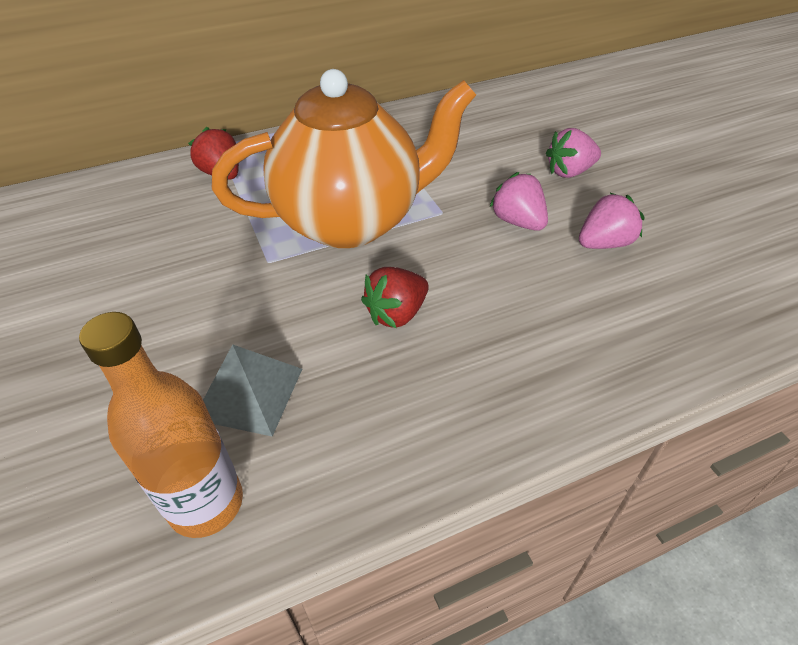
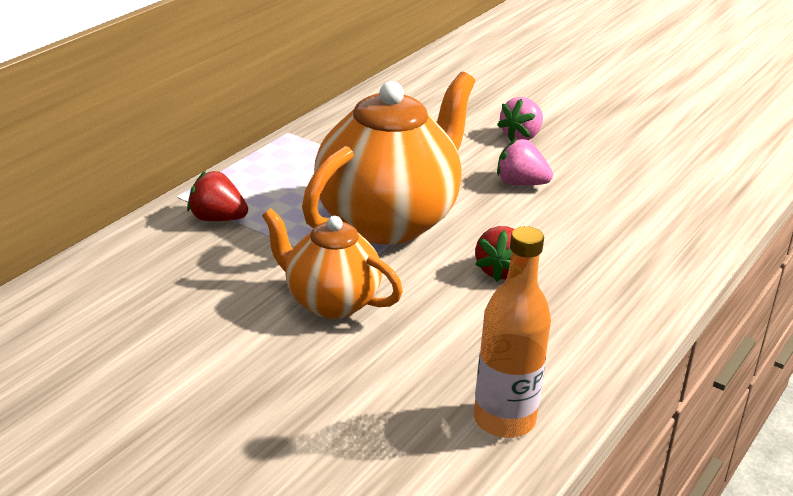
camera: 35 degrees left, 15 degrees down
(212, 287) = (330, 302): none -> orange teapot
(249, 393) = (453, 354): grey pyramid -> none
(604, 243) = (597, 180): pink strawberry -> none

